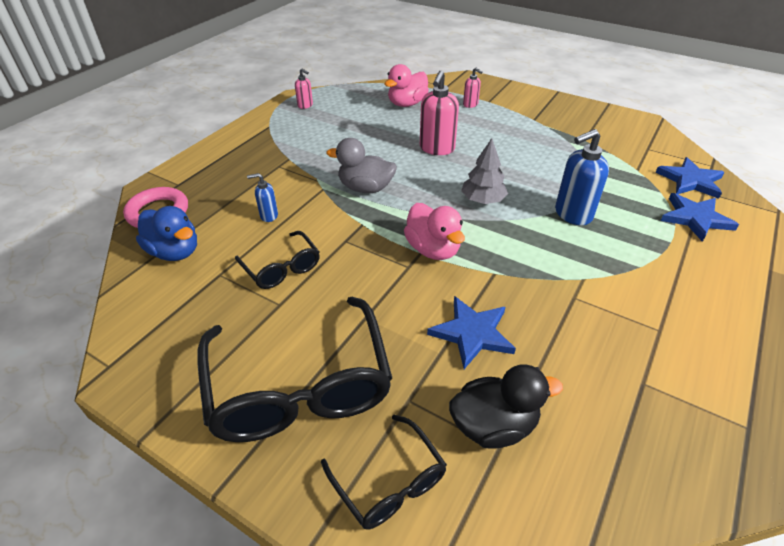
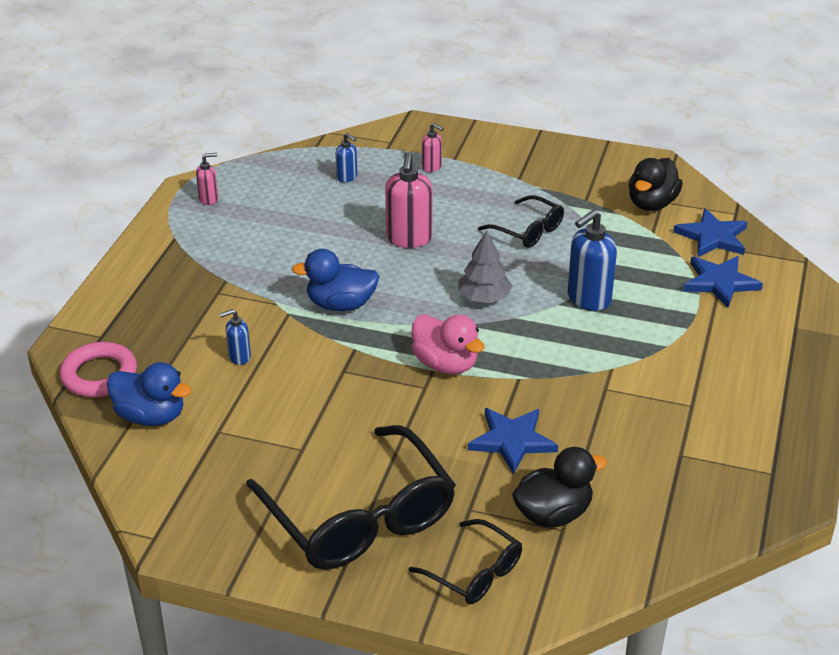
camera: 15 degrees left, 5 degrees down
(281, 268) = (285, 412): black glasses -> black glasses (528, 230)
(305, 105) = (209, 199): pink soap dispenser -> pink soap dispenser turned 45 degrees counterclockwise
(365, 188) = (341, 304): grey duck -> blue duck
(407, 104) = (347, 177): pink duck -> blue soap dispenser
(639, 149) = (651, 204): none -> black duck

